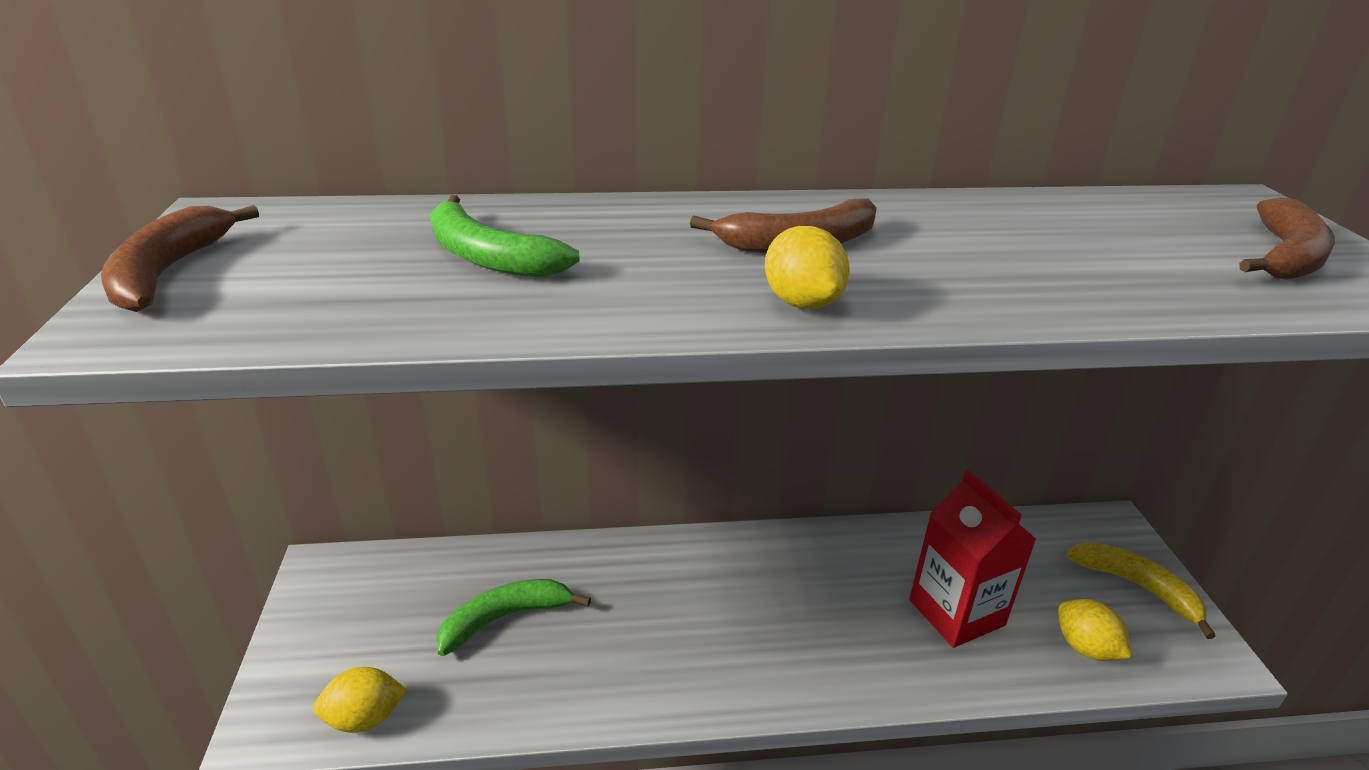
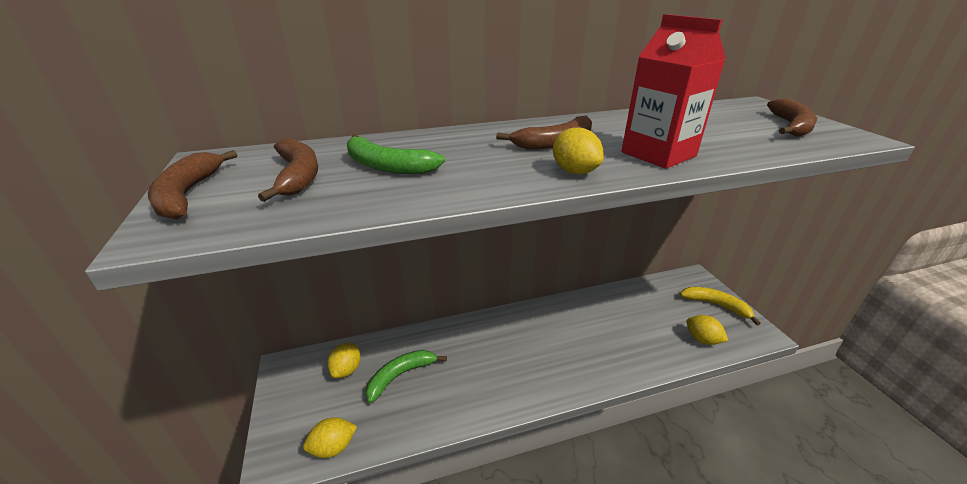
camera: 10 degrees left, 0 degrees up
(342, 259) = (298, 176): none -> brown banana
(419, 593) = (346, 370): none -> yellow lemon
(956, 612) = (636, 332): red carton -> red carton (658, 154)

